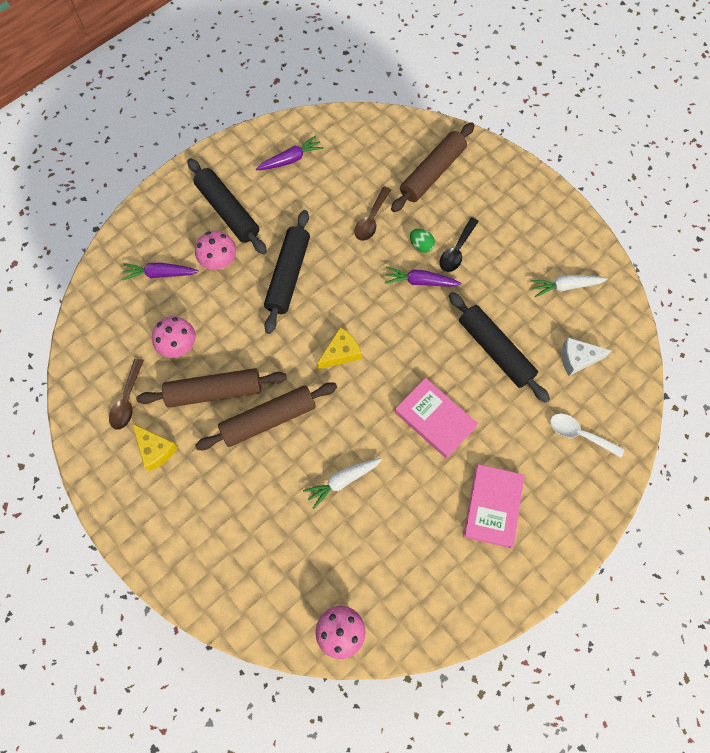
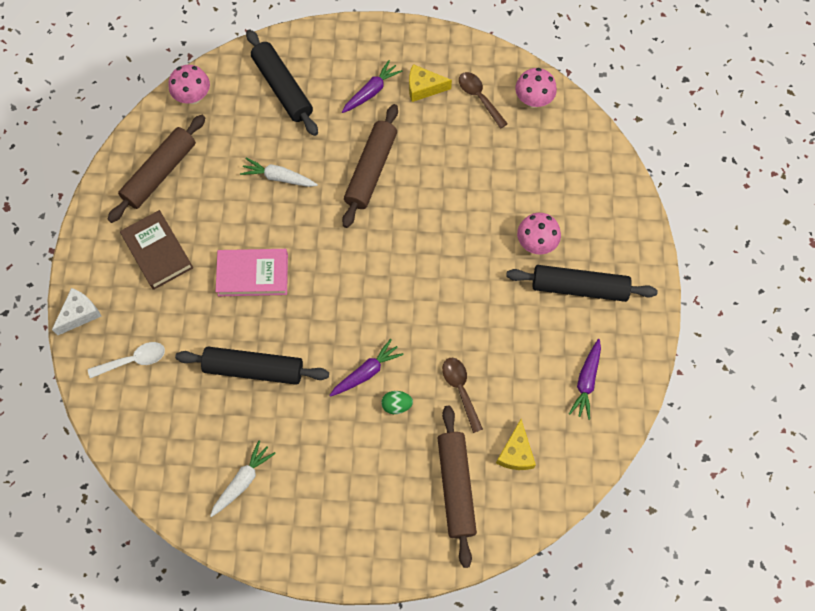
camera: 135 degrees right, 0 degrees up
(160, 274) = (566, 194): purple carrot -> purple carrot (371, 91)
(179, 346) = (489, 160): pink mushroom -> pink mushroom (533, 100)
(214, 391) = (428, 154): brown rolling pin -> brown rolling pin (160, 173)
(288, 275) = (472, 281): black rolling pin -> black rolling pin (282, 88)
(341, 353) = (369, 259): yellow cheese -> yellow cheese (515, 453)
(342, 481) = (278, 177): white carrot -> white carrot turned 90 degrees counterclockwise
(456, 250) = (363, 428): black spoon -> none
(492, 506) = (157, 252): pink book -> brown book
(577, 359) = (181, 422): white cheese -> white cheese (80, 314)

